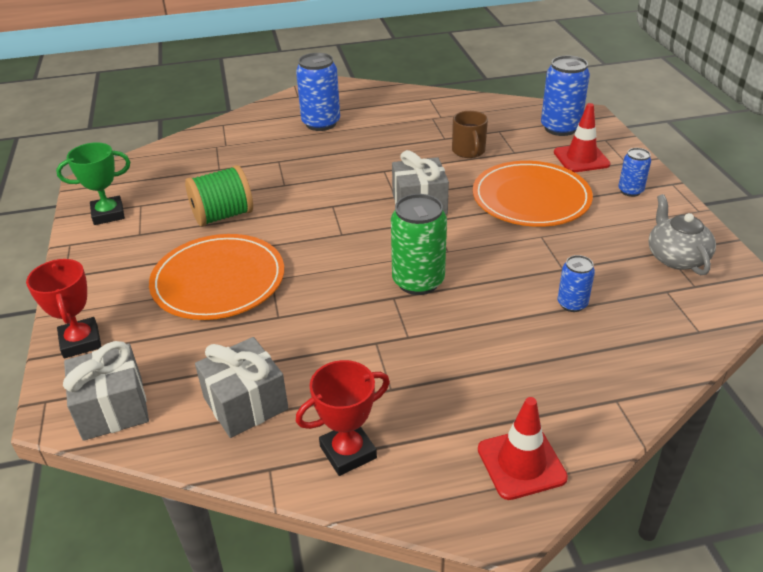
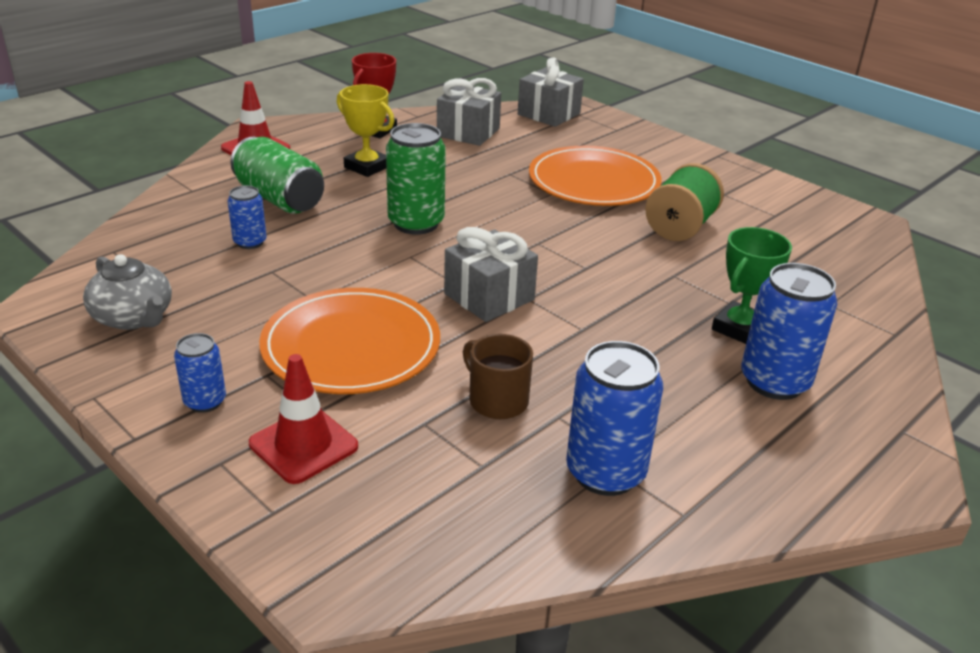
camera: 145 degrees right, 5 degrees down
(81, 342) = (628, 131): red trophy -> none
(108, 214) = (785, 200): green trophy -> green trophy (739, 328)
(409, 376) = (367, 167): none -> yellow trophy
(525, 354) = (280, 198): none -> green can
(560, 128) = (372, 515): blue can -> blue can (605, 473)

